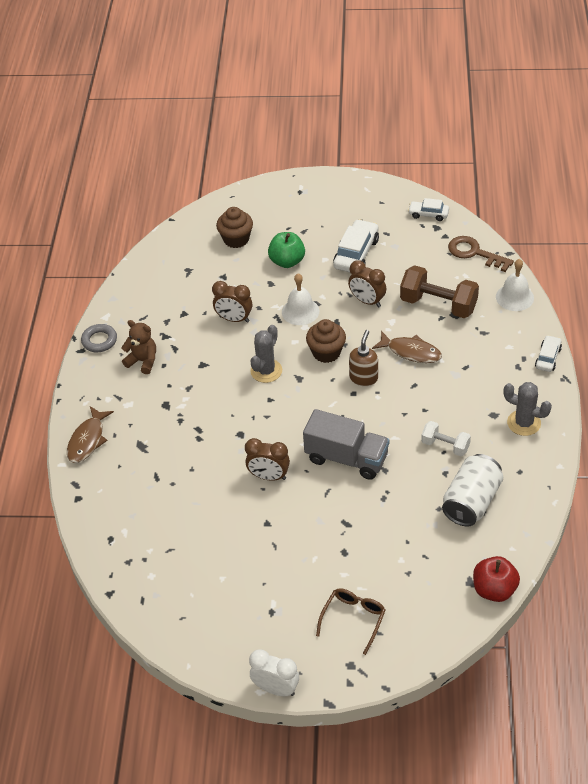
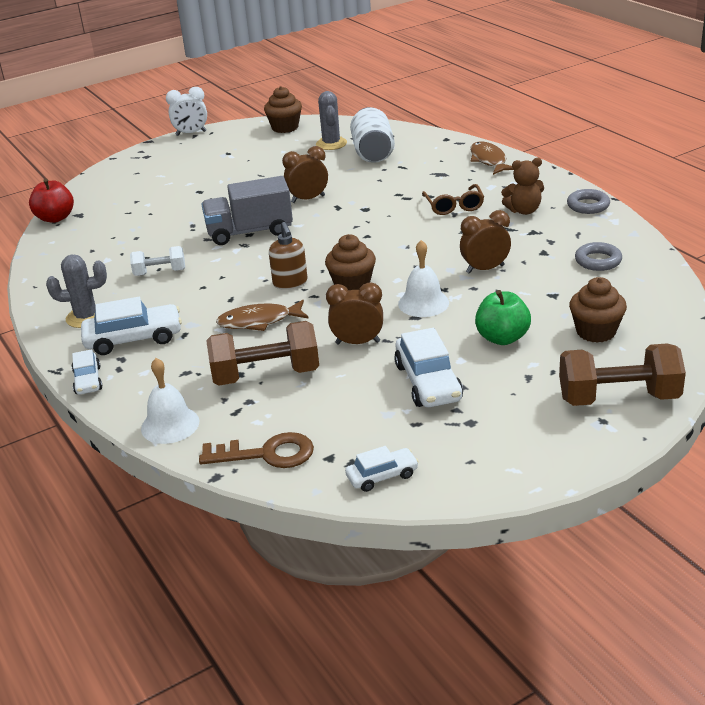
camera: 145 degrees right, 15 degrees down
(164, 288) = (598, 261): none -> grey ring
(181, 629) = (285, 127): none -> brown cupcake
(266, 371) = (396, 250): grey cactus -> grey cactus (331, 144)
(278, 198) = (618, 398): none -> brown dumbbell
(353, 619) = (161, 170): brown glasses -> brown glasses (454, 206)
(471, 502) = (107, 251): white can -> white can (373, 152)
(501, 381) = (134, 339): none -> white car

